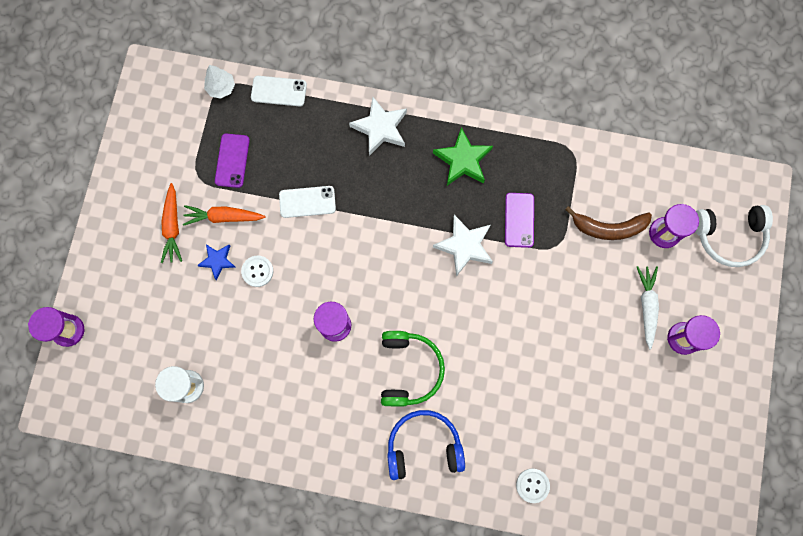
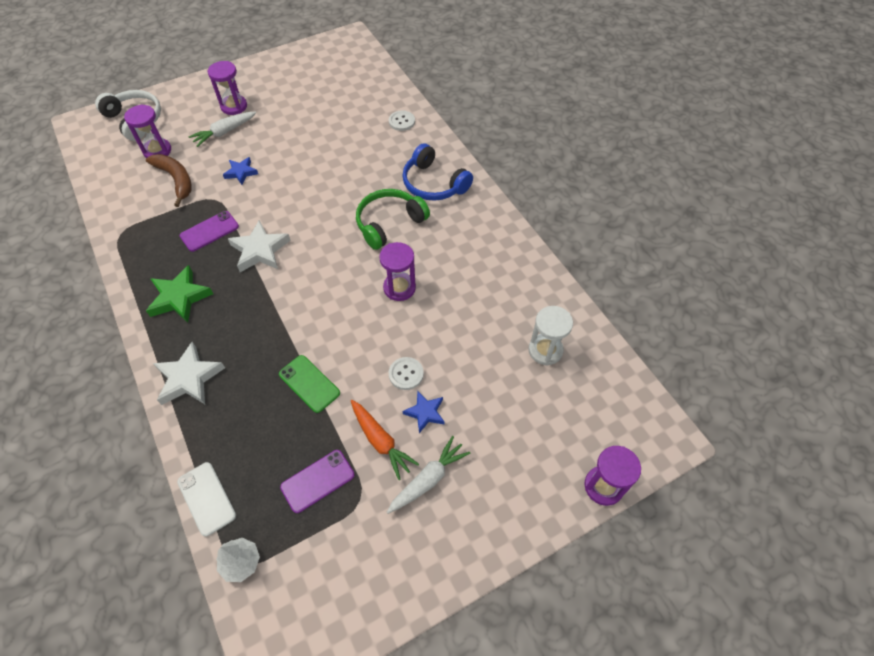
camera: 130 degrees left, 20 degrees down
(173, 226) = (428, 479): orange carrot -> white carrot
(307, 202) = (309, 383): white phone -> green phone
(575, 287) = (241, 172): none -> blue star

